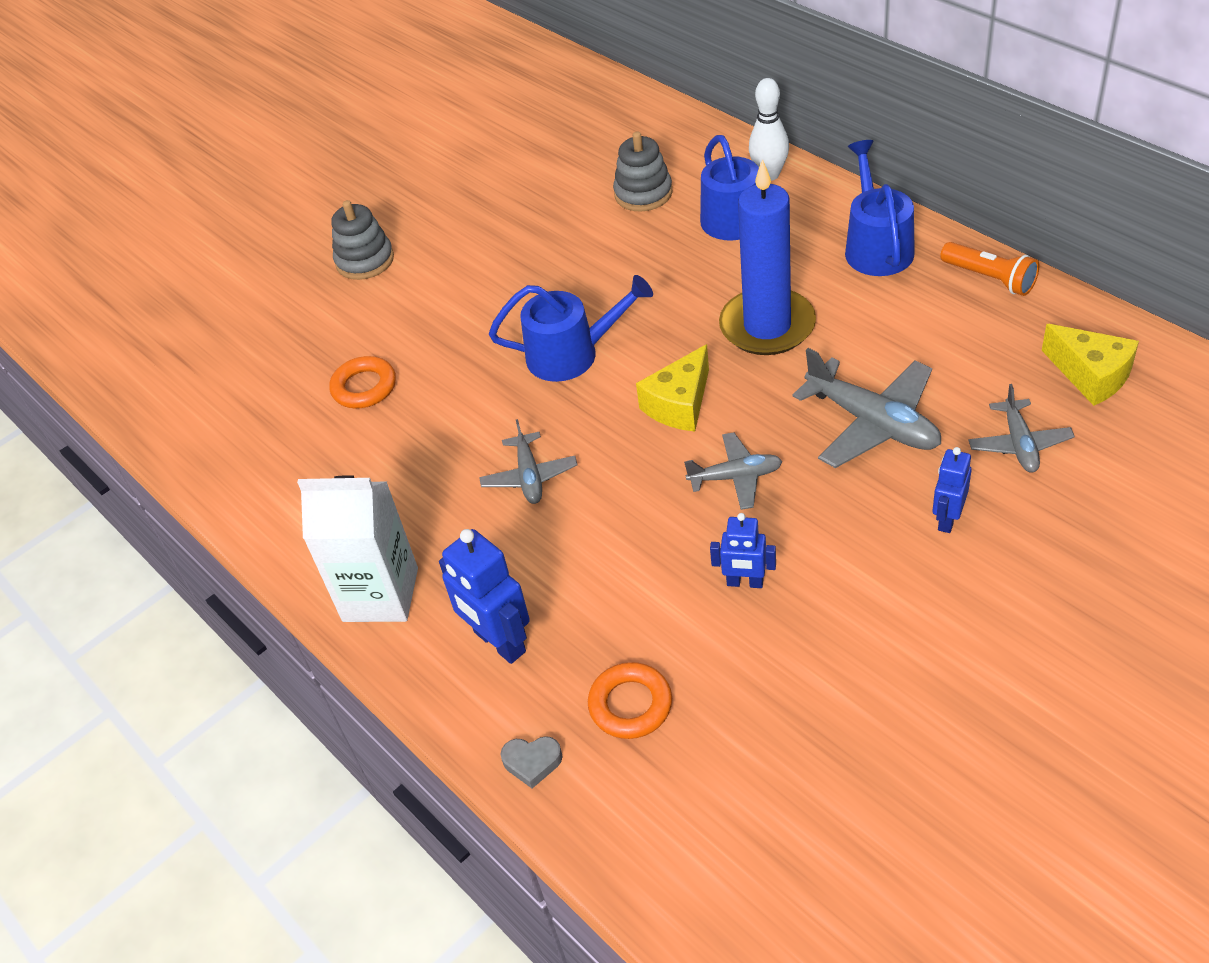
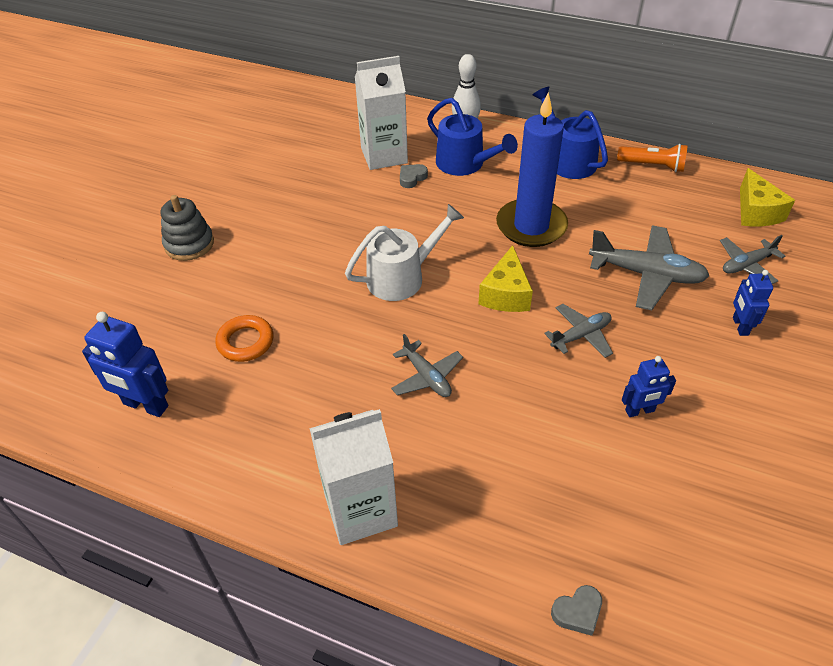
camera: 30 degrees left, 0 degrees up
(499, 642) = (486, 518): blue robot -> blue robot (145, 405)
(571, 354) = (402, 277): blue watering can -> white watering can
(630, 705) = (622, 534): orange ring -> none
(643, 193) = (384, 155): grey stacking toy -> white carton
(659, 231) = (412, 178): none -> grey heart
(1019, 444) = (746, 265): grey plane -> grey plane turned 90 degrees clockwise
(1091, 375) = (756, 212): yellow cheese -> yellow cheese turned 60 degrees clockwise

